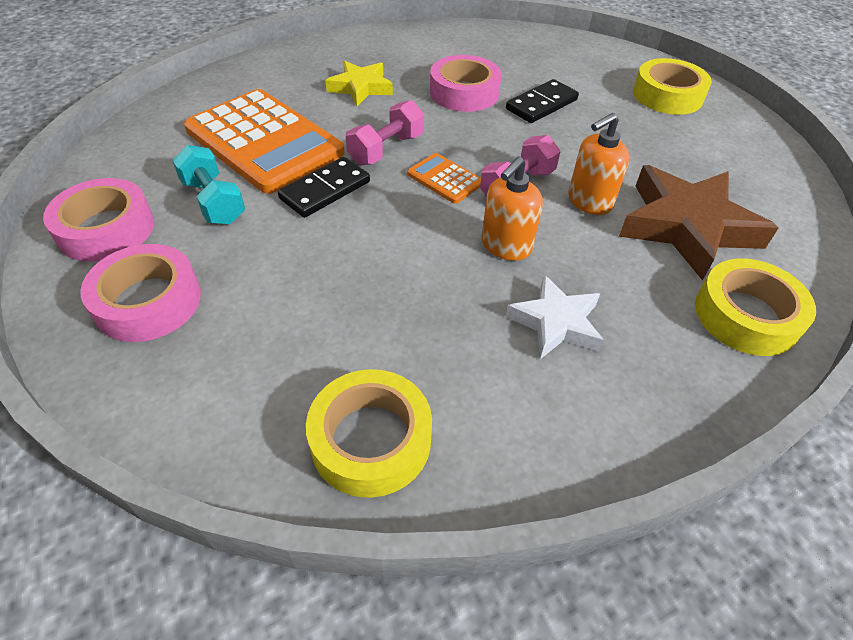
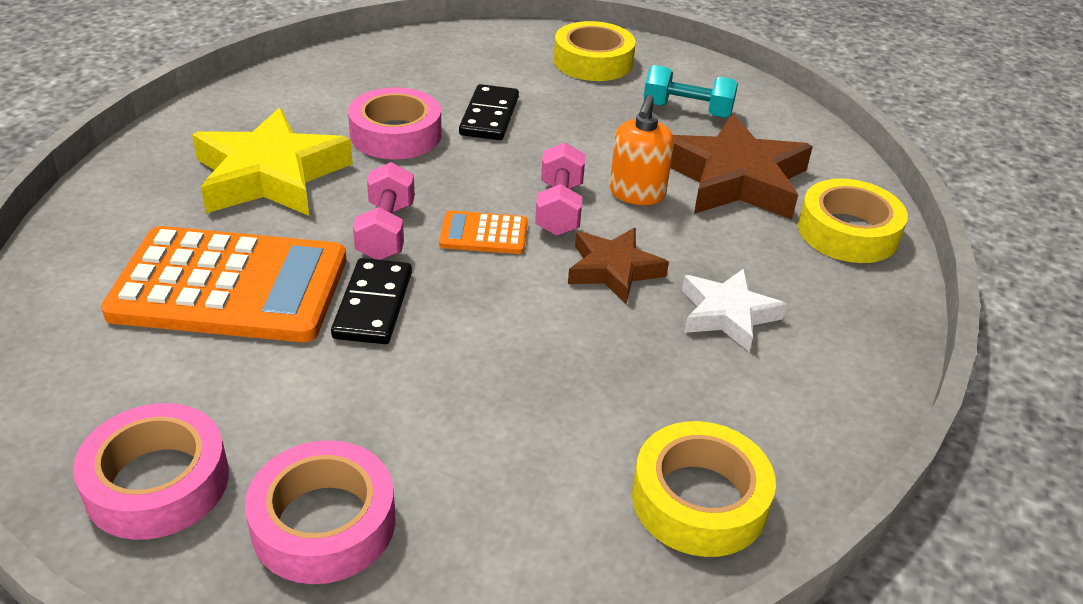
camera: 40 degrees left, 10 degrees down
(213, 202) = (257, 381): turquoise dumbbell -> turquoise dumbbell (687, 110)
(360, 87) = (270, 175): yellow star -> yellow star, size x1.71
(506, 246) = (613, 270): orange soap dispenser -> brown star

